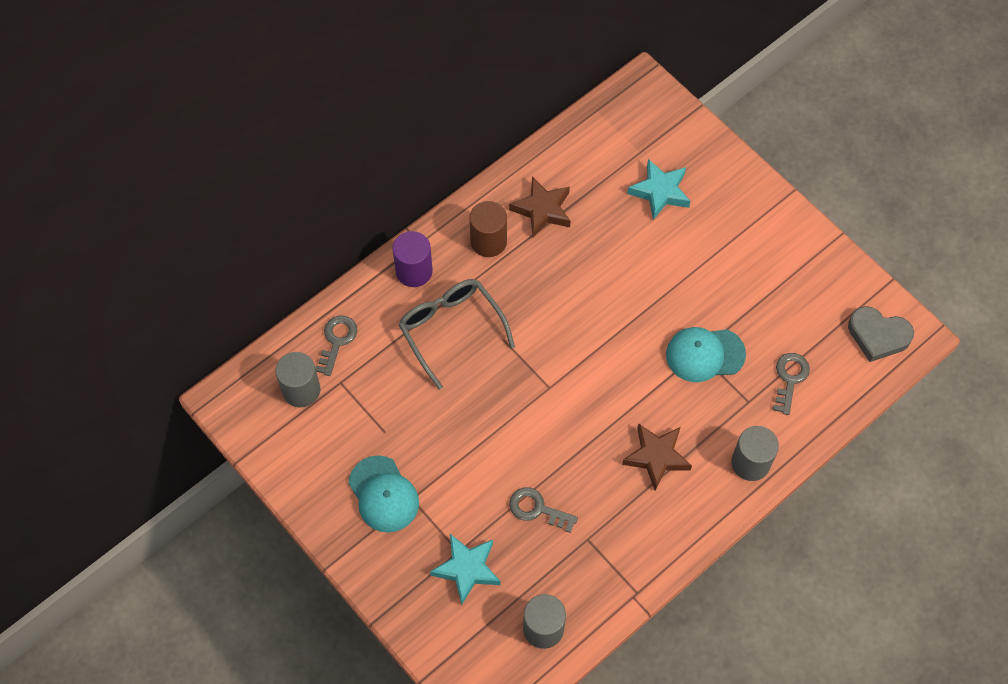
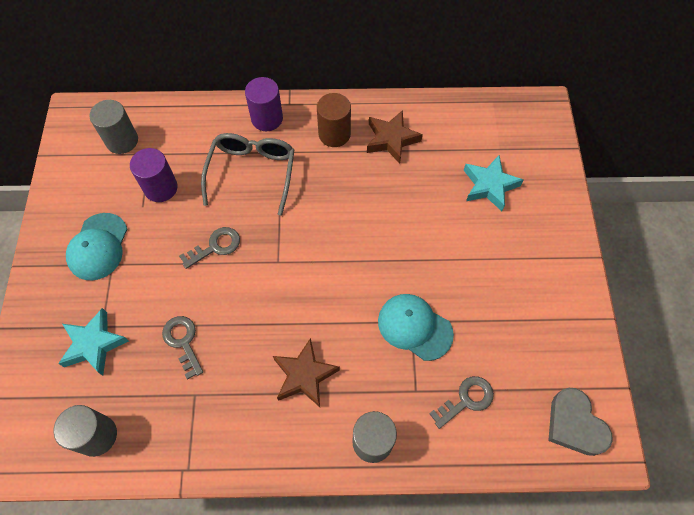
camera: 40 degrees right, 0 degrees up
(337, 341) = (175, 127): grey key -> grey key (215, 246)
(384, 404) = (161, 188): none -> purple cylinder

